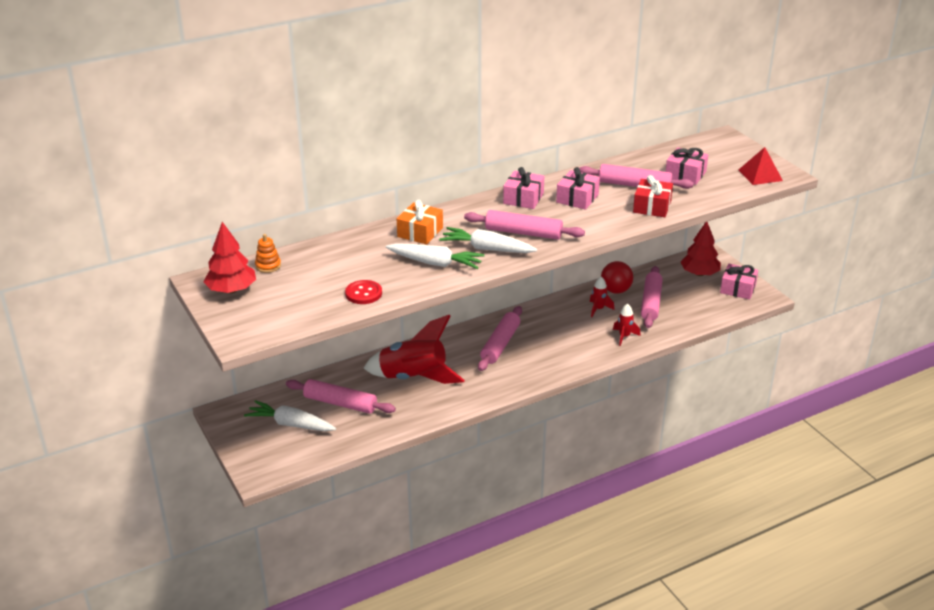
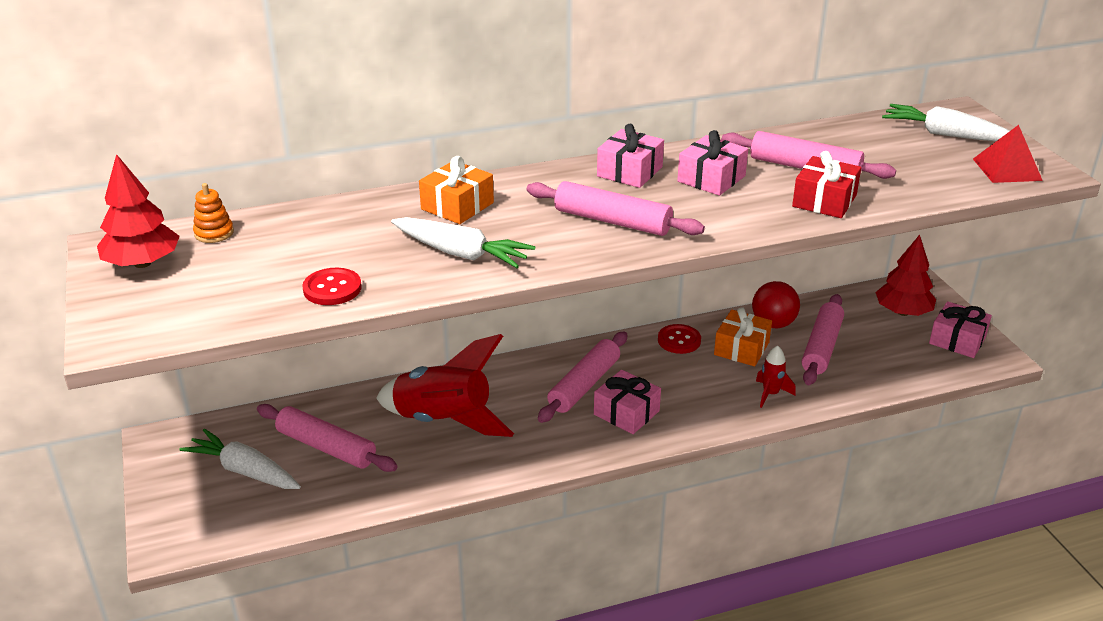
camera: 10 degrees right, 0 degrees up
(487, 249) = (547, 240): white carrot -> white carrot (945, 134)
(555, 308) = (679, 340): none -> red button
(598, 309) = (741, 348): red rocket -> orange gift
(685, 174) = (888, 159): pink gift -> pink gift (626, 413)

